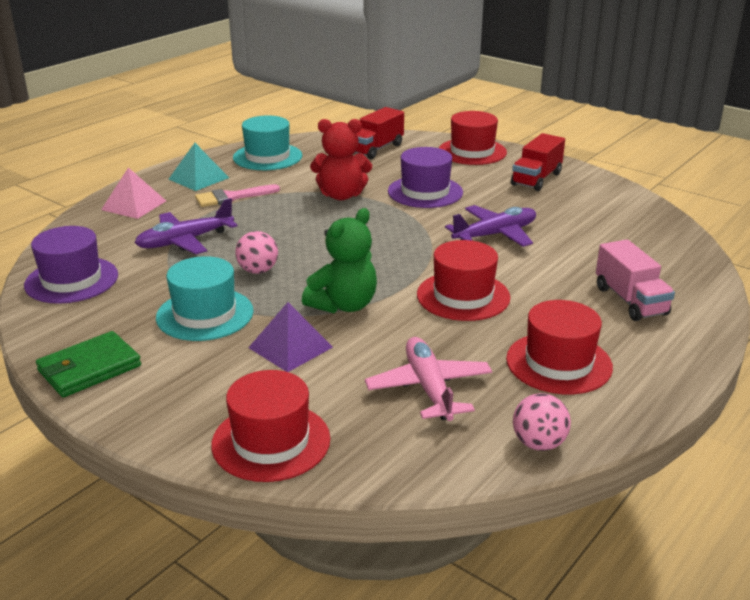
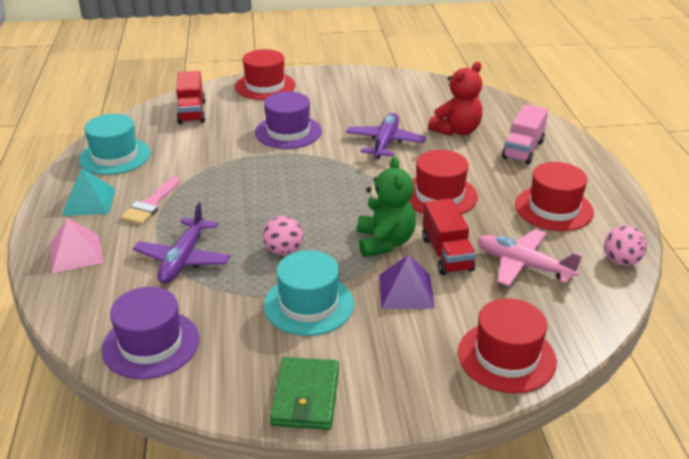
camera: 45 degrees left, 5 degrees up
(341, 195) = (234, 162): red teddy bear -> red teddy bear (456, 131)
(536, 179) = (341, 90): red truck -> red truck (446, 254)
(630, 301) = (523, 150): pink truck -> pink truck turned 90 degrees clockwise

